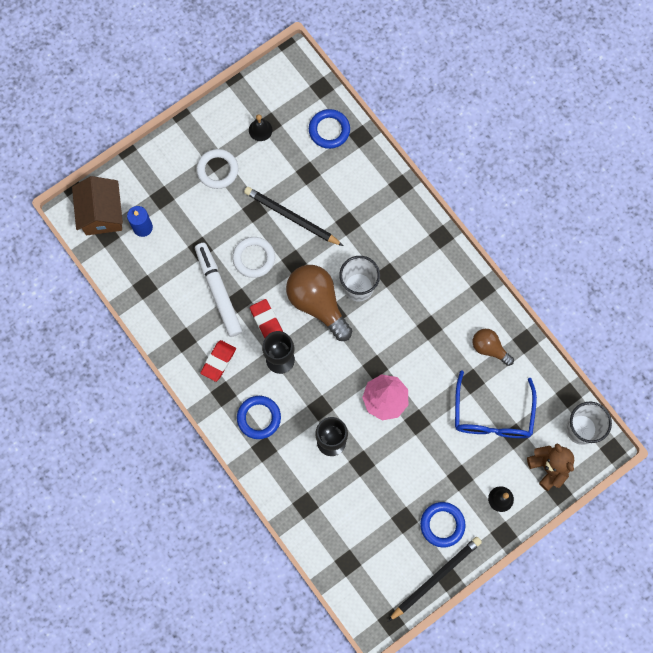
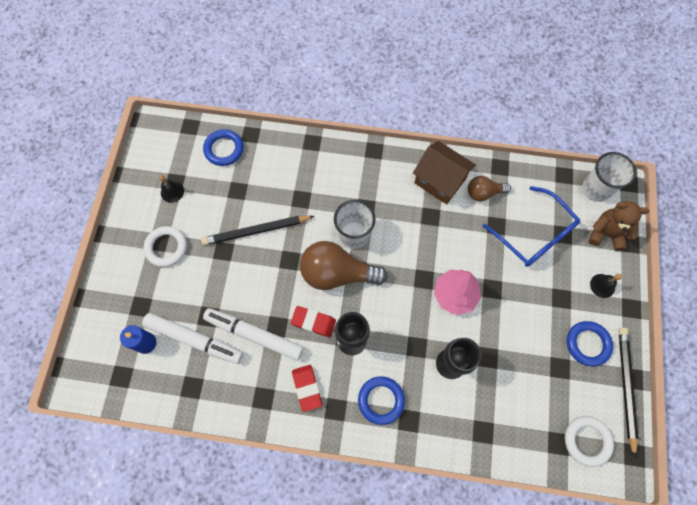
camera: 45 degrees left, 5 degrees down
(102, 214) = (101, 363): brown house -> brown house (440, 181)
(176, 256) = (194, 339): none -> white marker
(254, 258) = (257, 285): white ring -> white ring (587, 441)

